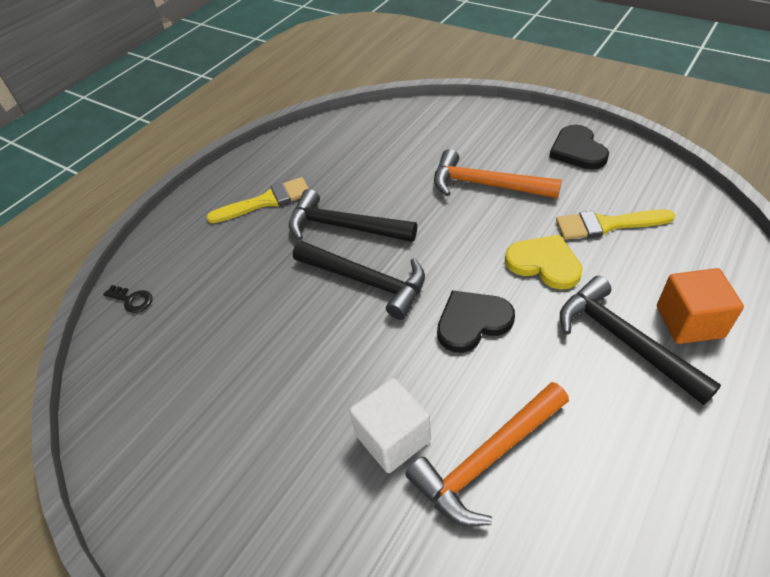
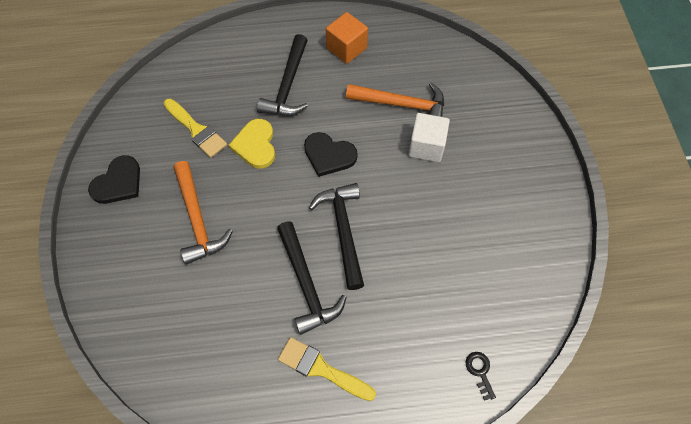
camera: 135 degrees left, 15 degrees up
(689, 321) = (253, 65): orange cube -> orange cube (346, 48)

